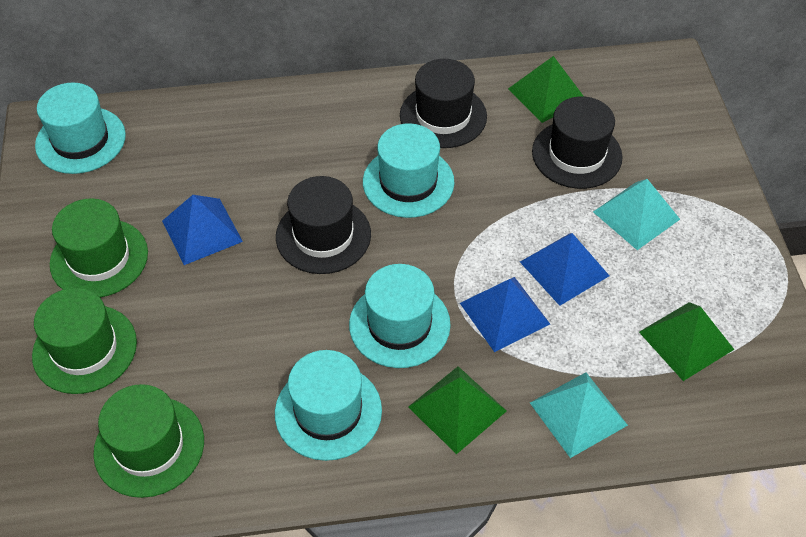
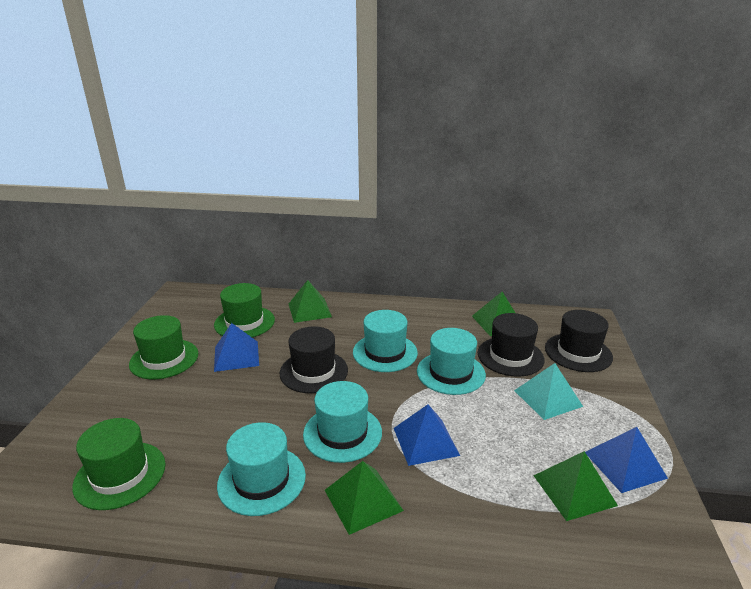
camera: 15 degrees right, 25 degrees down
(80, 140) = (193, 302): turquoise hat -> turquoise hat (451, 373)
(85, 349) = (120, 406): green hat -> green hat (244, 322)
(269, 122) = (309, 310): none -> green pyramid
(443, 116) = (422, 323): black hat -> black hat (578, 352)
(564, 268) = (482, 421): blue pyramid -> blue pyramid (625, 464)
(578, 414) = (465, 526): turquoise pyramid -> none

